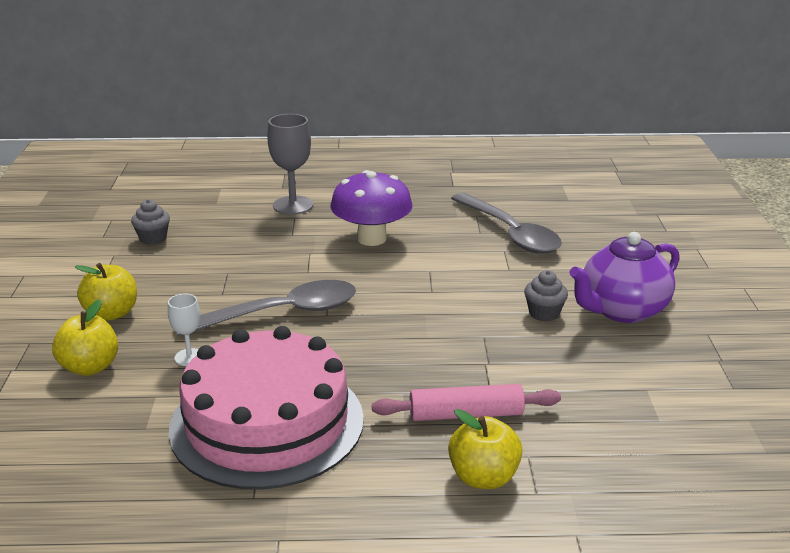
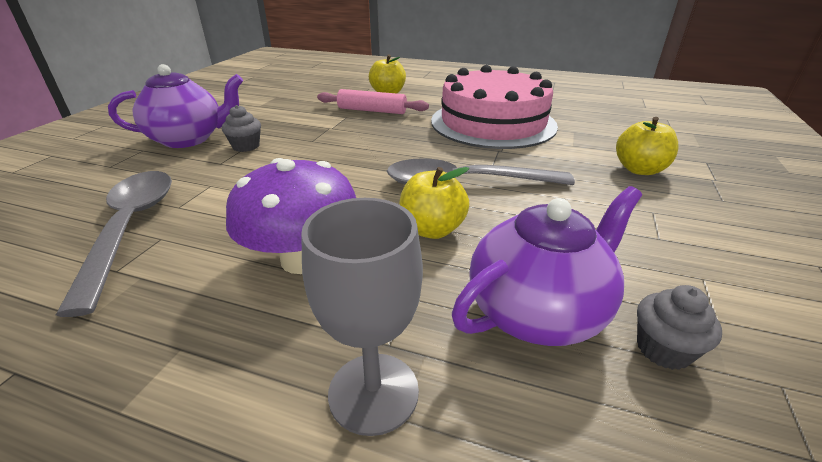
camera: 160 degrees left, 5 degrees up
(111, 313) = (651, 215): yellow apple -> yellow apple (432, 229)
(189, 357) = (552, 163): white goblet -> none
(217, 241) = (538, 312): none -> purple teapot

